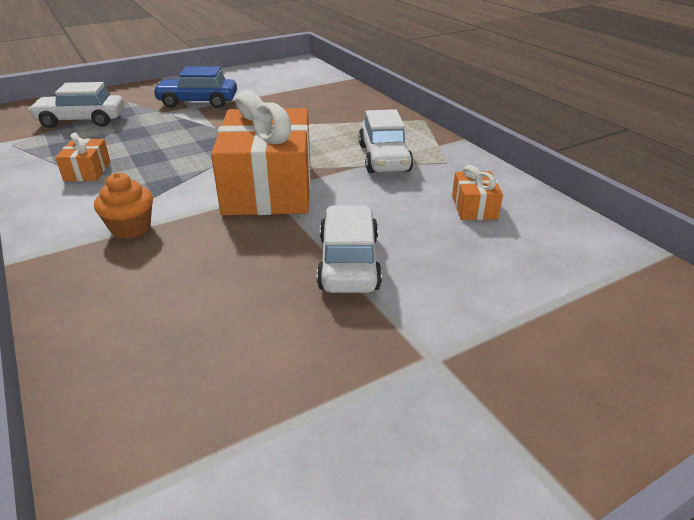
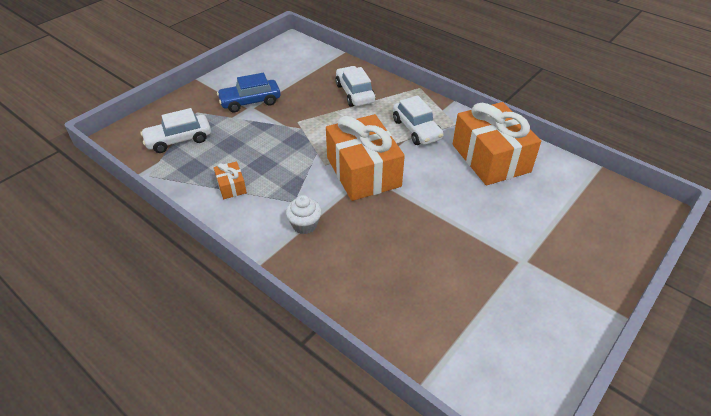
camera: 20 degrees left, 10 degrees up
(131, 228) = (304, 225): orange cupcake -> white cupcake
(348, 262) = (447, 215): white car -> white car (354, 93)
(474, 207) = (490, 158): orange gift -> orange gift, size x2.34

